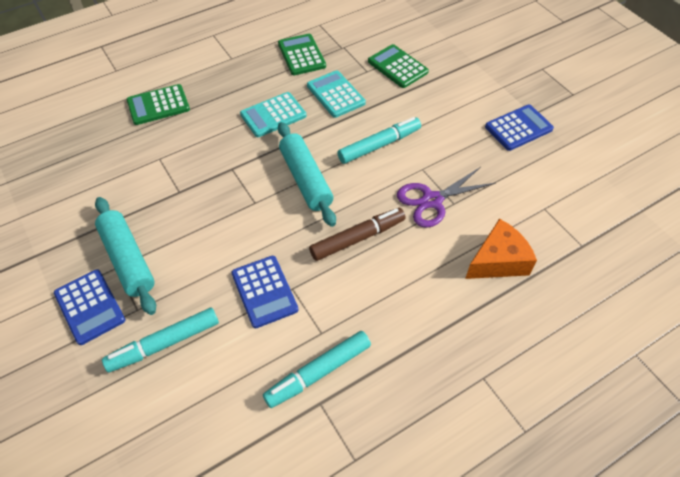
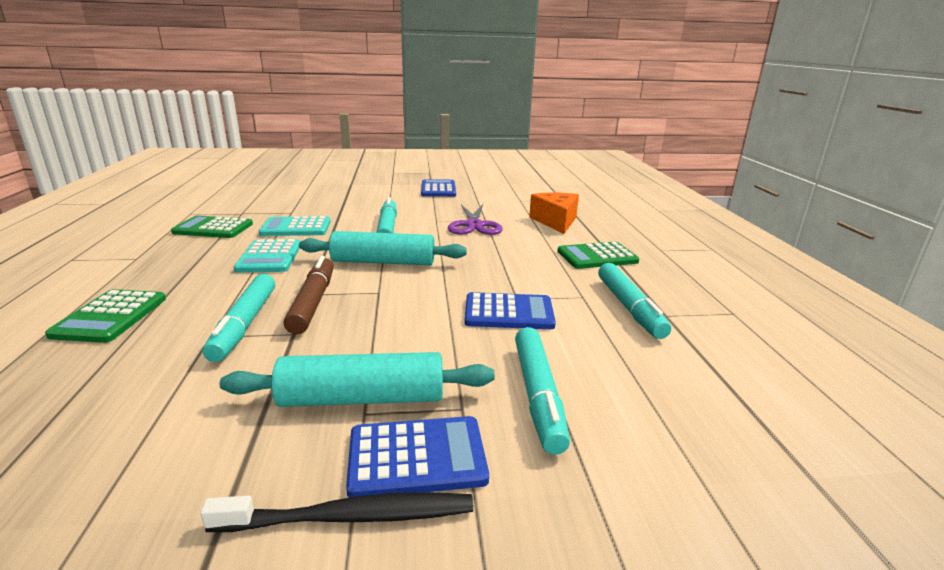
camera: 65 degrees left, 30 degrees down
(45, 300) = (351, 517): none -> black toothbrush
(177, 164) = (244, 324): none -> turquoise marker
(357, 238) = (484, 258): brown marker -> brown marker (313, 302)
(397, 67) = (309, 202): green calculator -> green calculator (597, 256)

